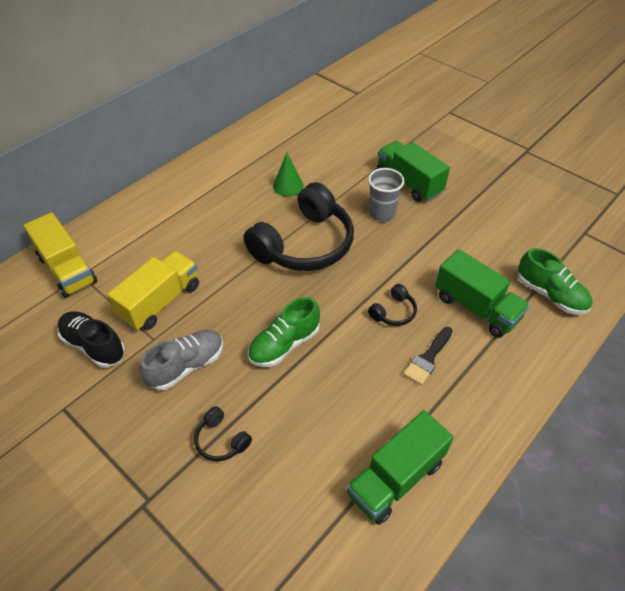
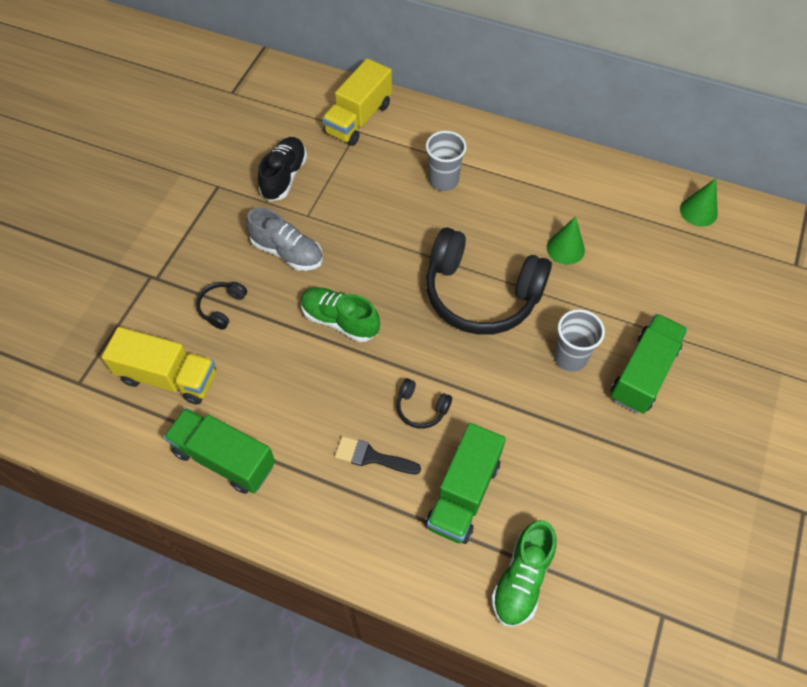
camera: 70 degrees right, 10 degrees up
(160, 302) = (351, 202): yellow truck -> yellow truck (168, 377)
(179, 233) = (443, 180): none -> grey cup
(294, 116) = (698, 211): none -> green cone

